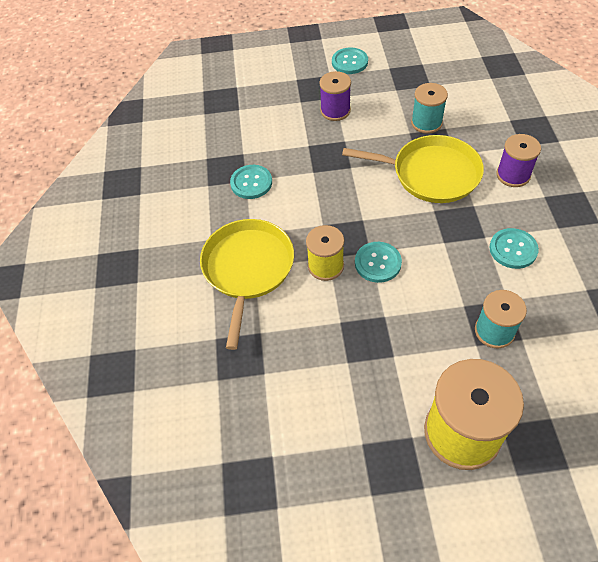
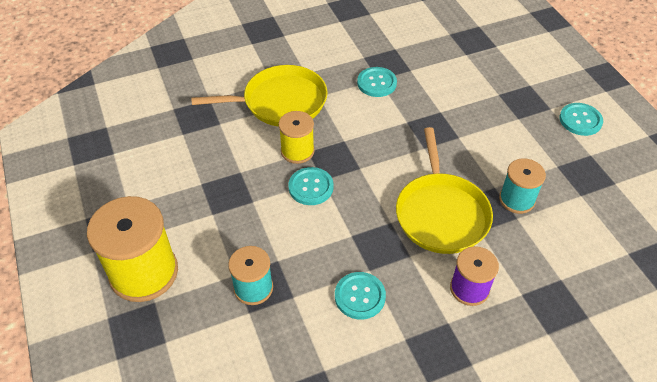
camera: 70 degrees right, 5 degrees down
(335, 111) = (498, 122): purple spool -> none

